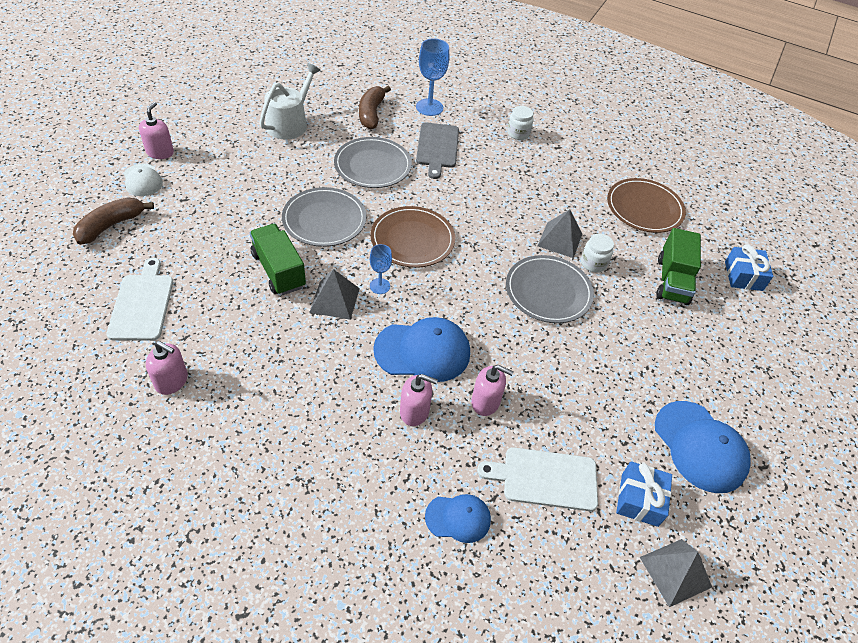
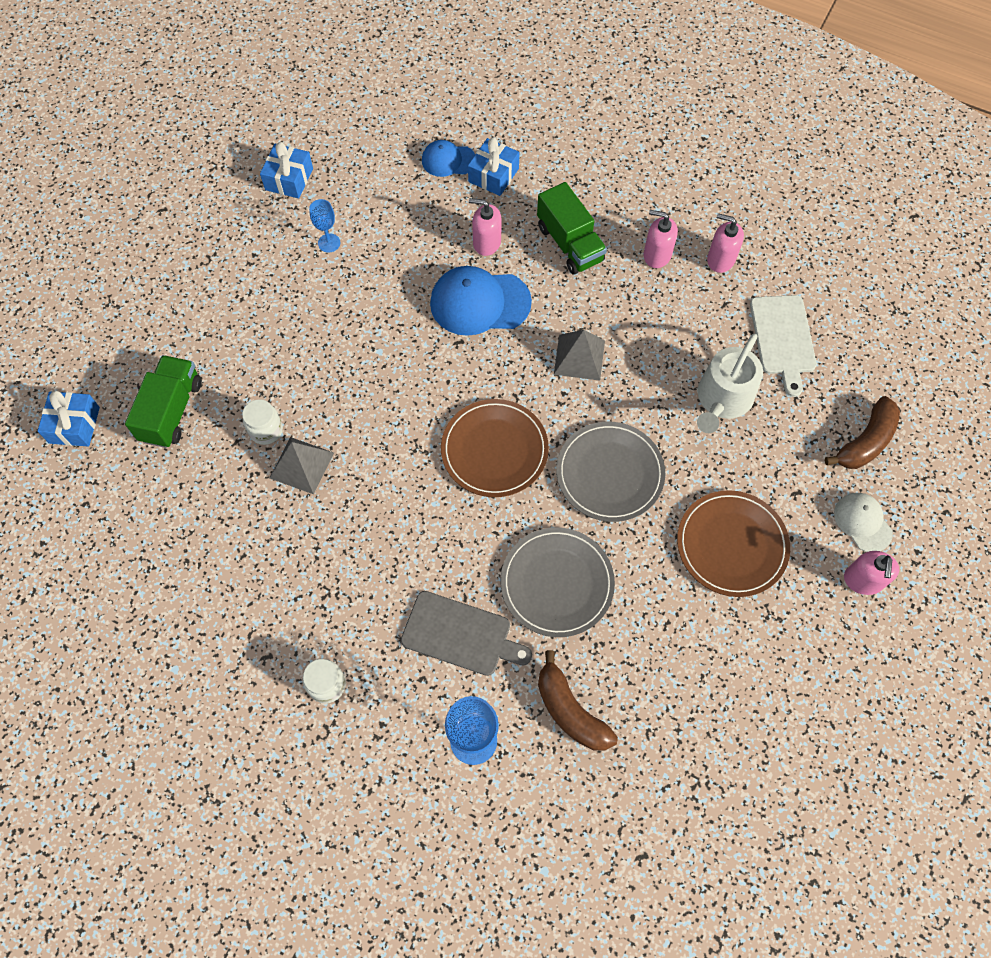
camera: 175 degrees left, 15 degrees up
(279, 270) = (649, 391): green truck -> green truck (569, 244)
(290, 123) = (696, 669): white watering can -> white watering can (722, 399)
(371, 113) = (570, 710): brown banana -> brown banana turned 135 degrees clockwise
(379, 286) = (530, 379): blue goblet -> blue goblet (329, 243)
(404, 495) = (493, 175): none -> blue gift
(437, 147) = (461, 634): grey cutting board -> grey cutting board turned 105 degrees clockwise
(485, 402) = (417, 255): pink soap dispenser -> pink soap dispenser (657, 255)
(545, 478) = (370, 192): white cutting board -> none
(548, 291) = (332, 385): grey plate -> none
(644, 208) = (166, 533): brown plate -> brown plate (731, 545)
(675, 572) = (275, 131): grey pyramid -> none
(700, 446) = (216, 224): blue cap -> none

